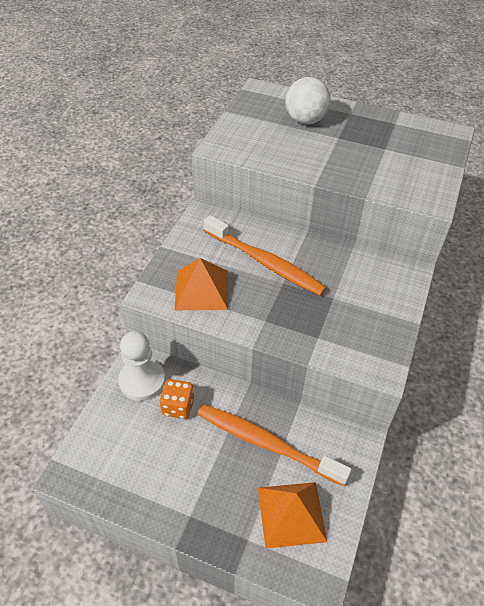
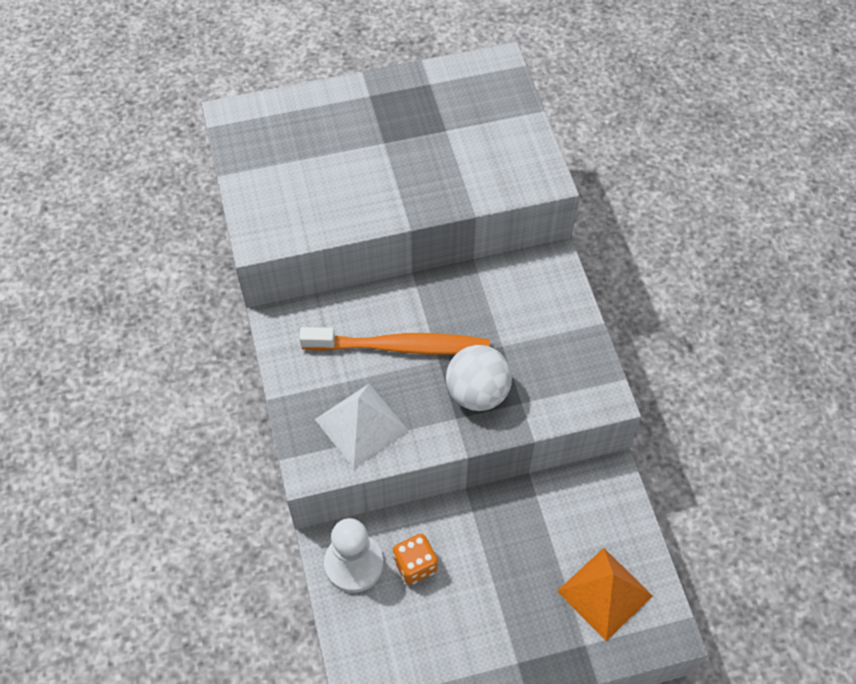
camera: 35 degrees left, 10 degrees up
(201, 289) = (361, 425): orange pyramid -> white pyramid
(266, 443) = (531, 542): orange toothbrush -> none
(305, 120) = (327, 137): white ball -> white ball (477, 393)

